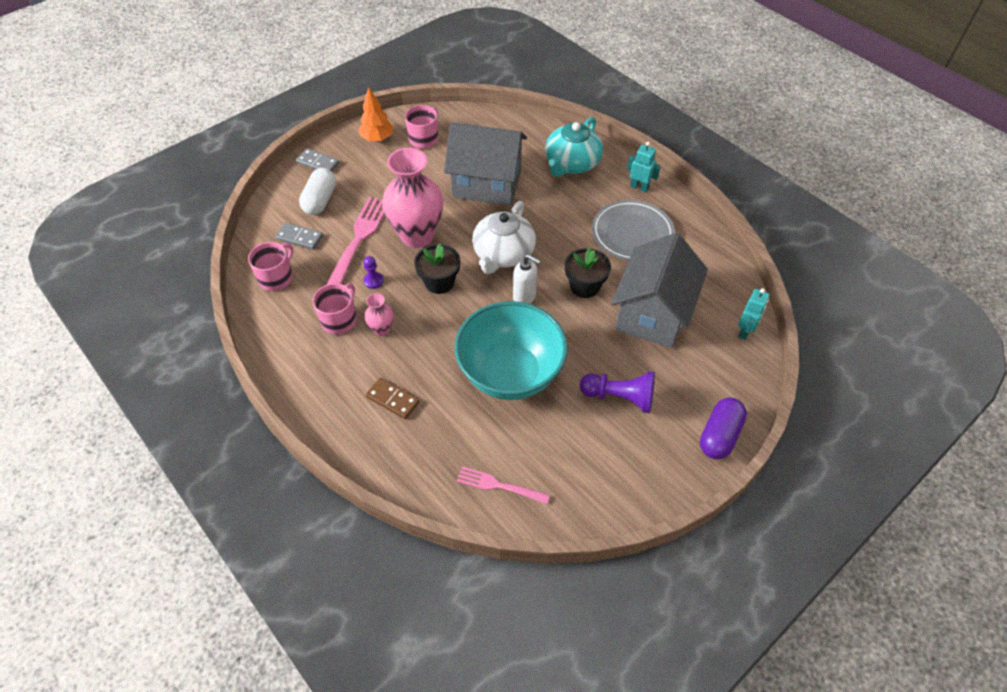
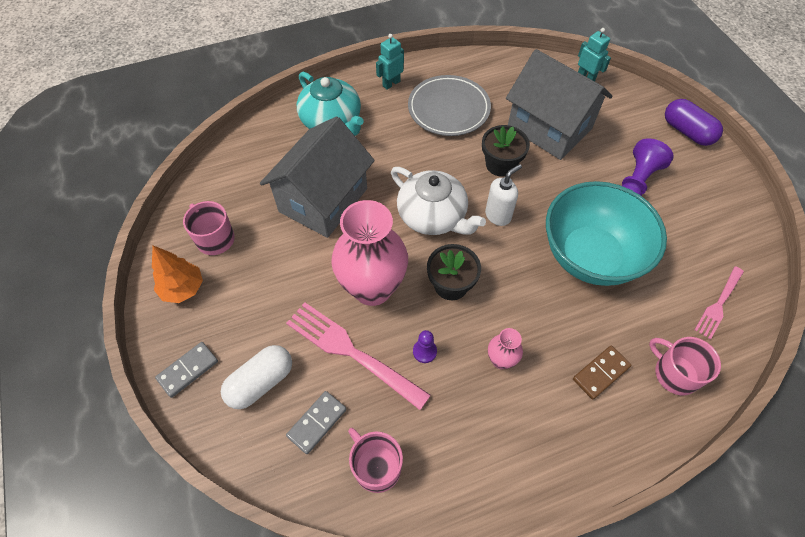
camera: 70 degrees left, 5 degrees up
(320, 200) = (261, 382): white capsule -> white capsule turned 75 degrees counterclockwise
(339, 319) = (472, 403): pink mug -> pink mug (675, 373)

